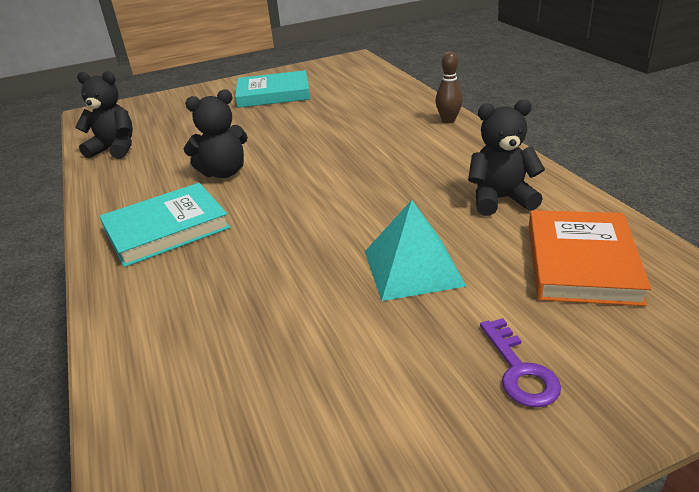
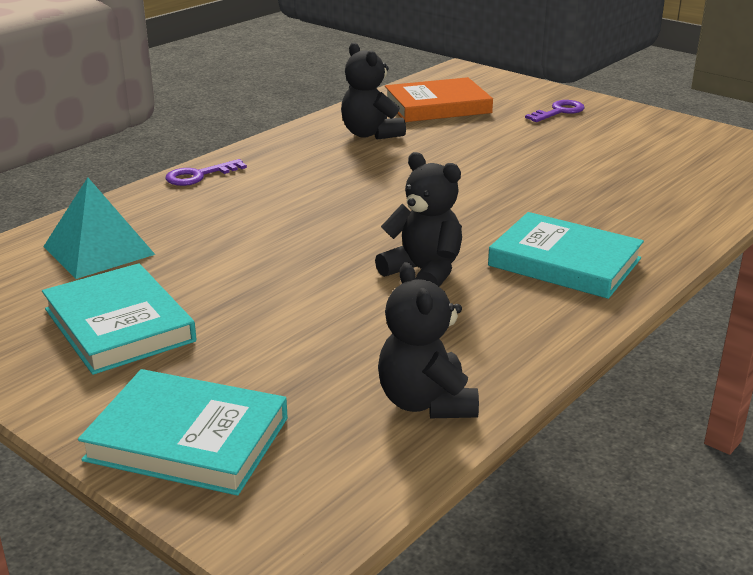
camera: 120 degrees left, 5 degrees down
(171, 102) = (187, 439): none -> turquoise book
(412, 268) = (498, 148): turquoise pyramid -> turquoise pyramid (98, 250)
(448, 120) = (199, 175): brown bowling pin -> purple key

